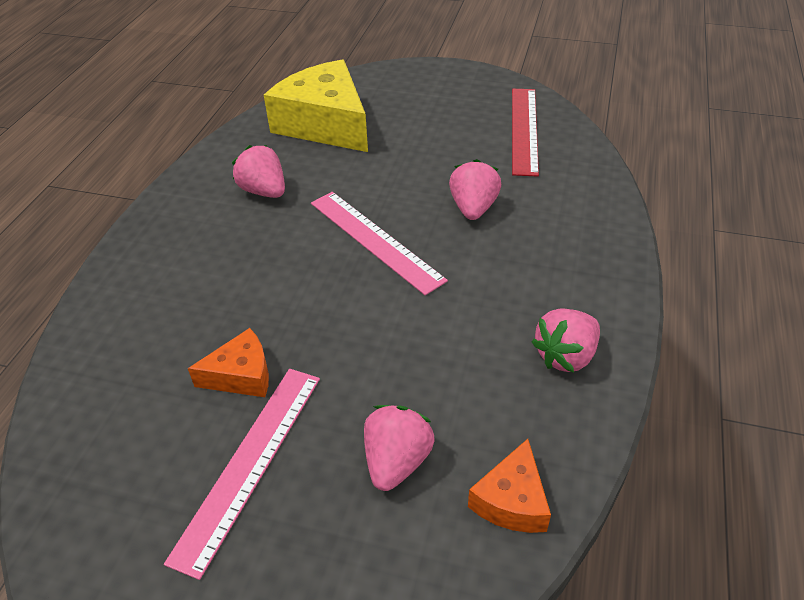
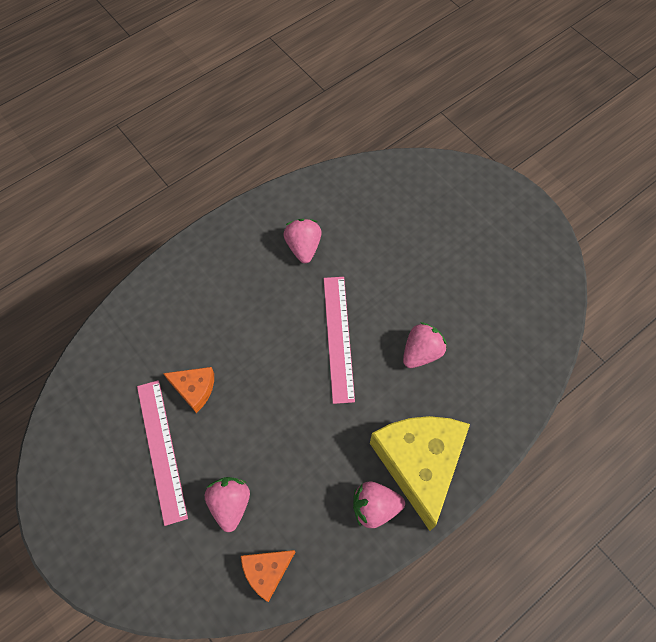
camera: 35 degrees right, 20 degrees up
(249, 463) = (161, 450): pink ruler -> pink ruler turned 75 degrees counterclockwise
(325, 124) = (388, 205): yellow cheese -> yellow cheese (420, 464)
(397, 461) = (230, 504): pink strawberry -> pink strawberry turned 60 degrees counterclockwise
(524, 130) = (522, 301): red ruler -> none

